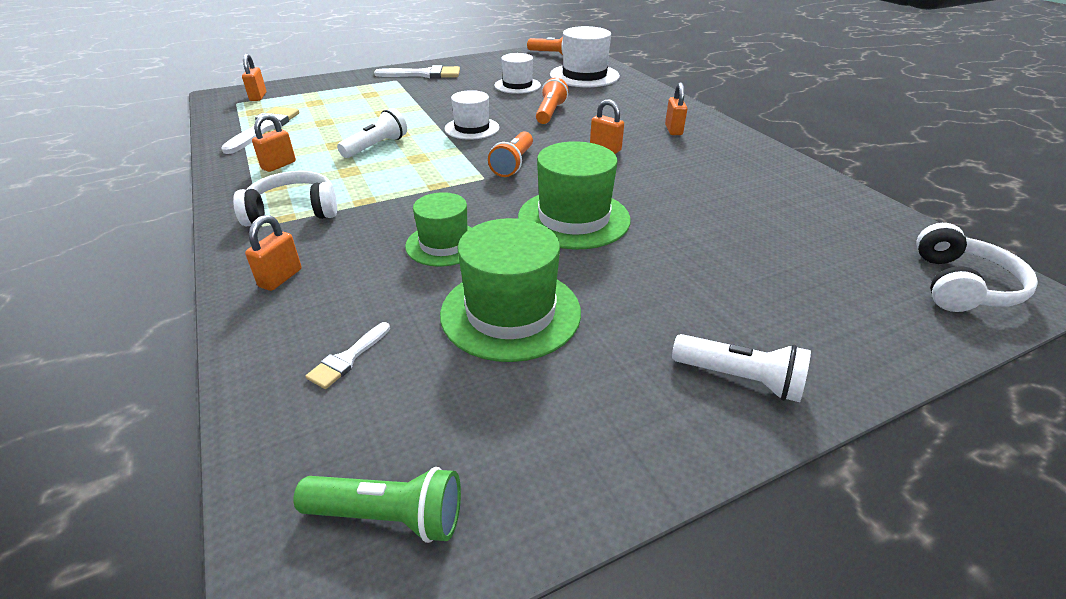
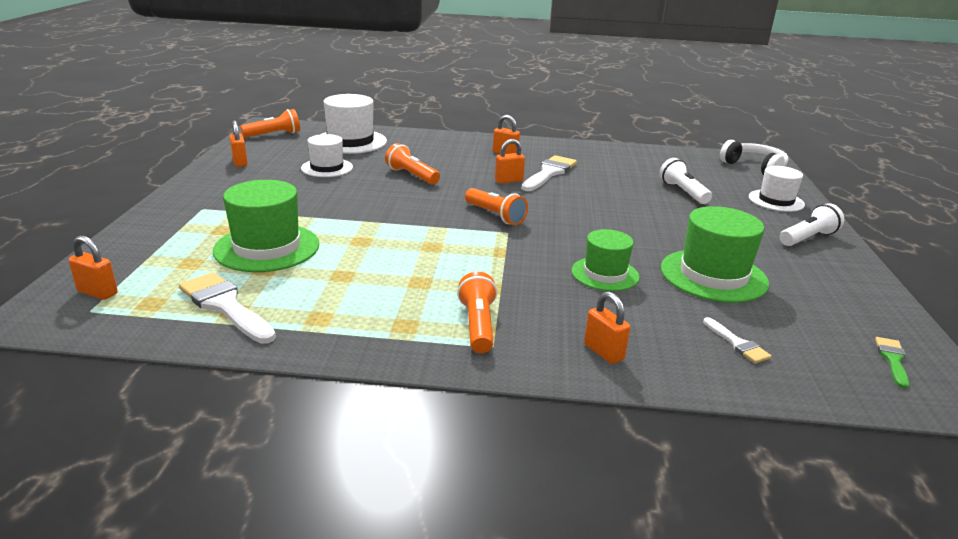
camera: 60 degrees left, 10 degrees down
(279, 165) = (355, 315): orange padlock -> orange padlock (240, 162)
(293, 211) = (478, 325): white headphones -> orange flashlight
(376, 146) = (378, 257): white flashlight -> white flashlight (683, 192)
(389, 516) = (892, 360): green flashlight -> green brush
(424, 74) = (215, 193): white brush -> white brush (549, 173)
(472, 128) = (399, 210): white hat -> white hat (776, 201)
(573, 218) = (607, 223): green hat -> green hat (267, 247)

